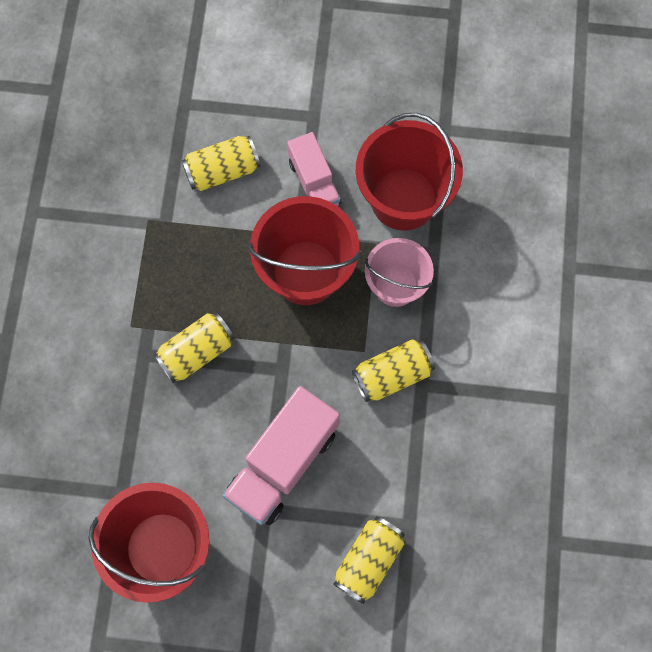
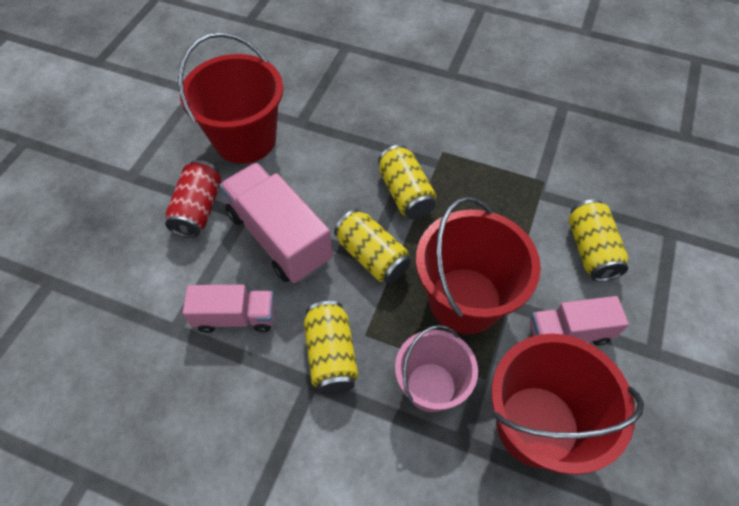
camera: 105 degrees right, 15 degrees down
(270, 561) = (198, 209): none -> red can
(368, 561) = (160, 285): yellow can -> yellow can (372, 256)
(380, 473) = (235, 317): none -> pink truck

